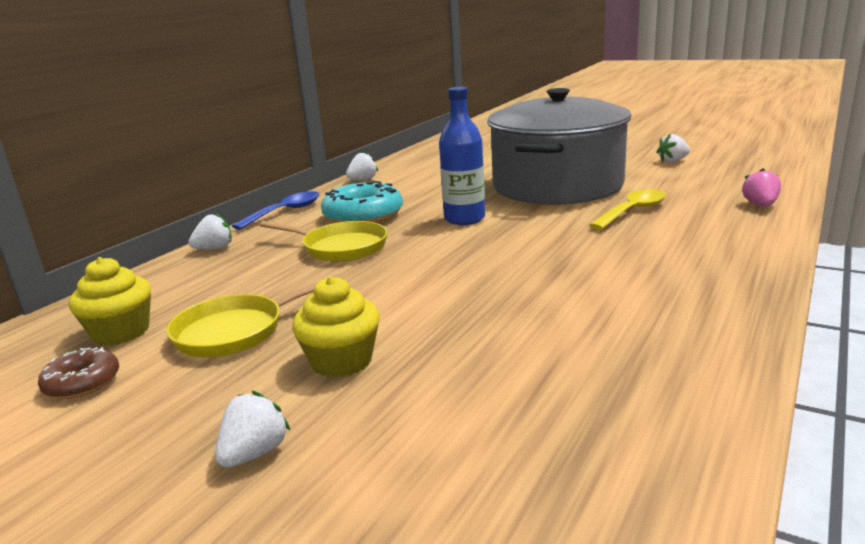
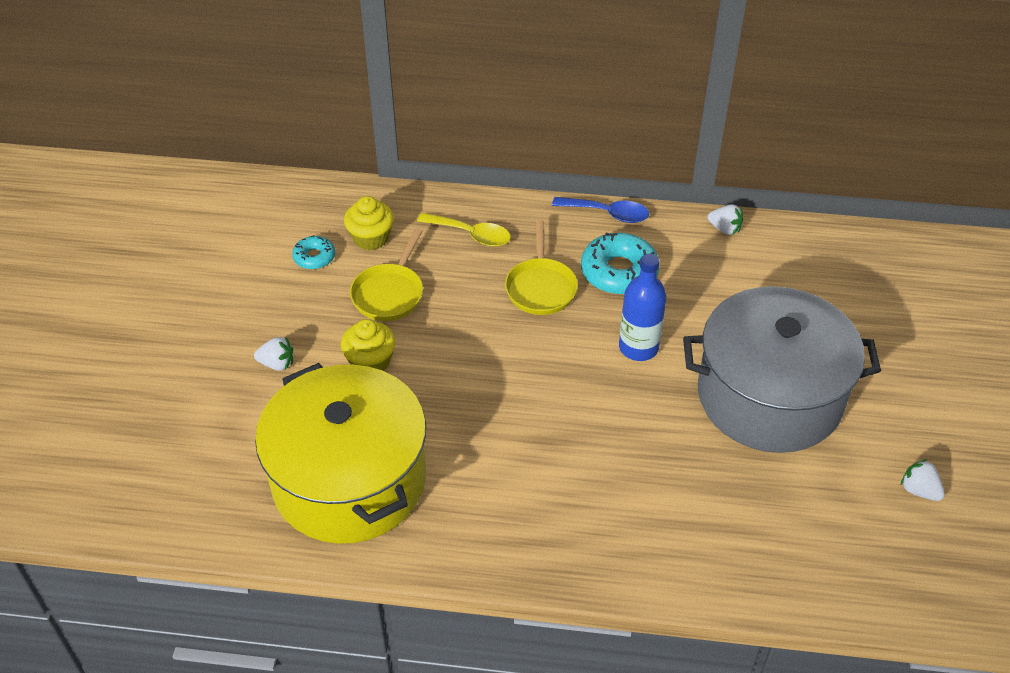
camera: 65 degrees right, 25 degrees up
(82, 383) = (314, 257): brown donut -> turquoise donut
(214, 248) = (511, 210): white strawberry -> none
(236, 331) = (389, 293): yellow pan -> yellow pan turned 105 degrees counterclockwise
(561, 410) = (349, 480): none -> yellow pot
(633, 211) = (709, 473): yellow spoon -> yellow spoon (471, 235)
(760, 205) = (772, 579): pink strawberry -> none

